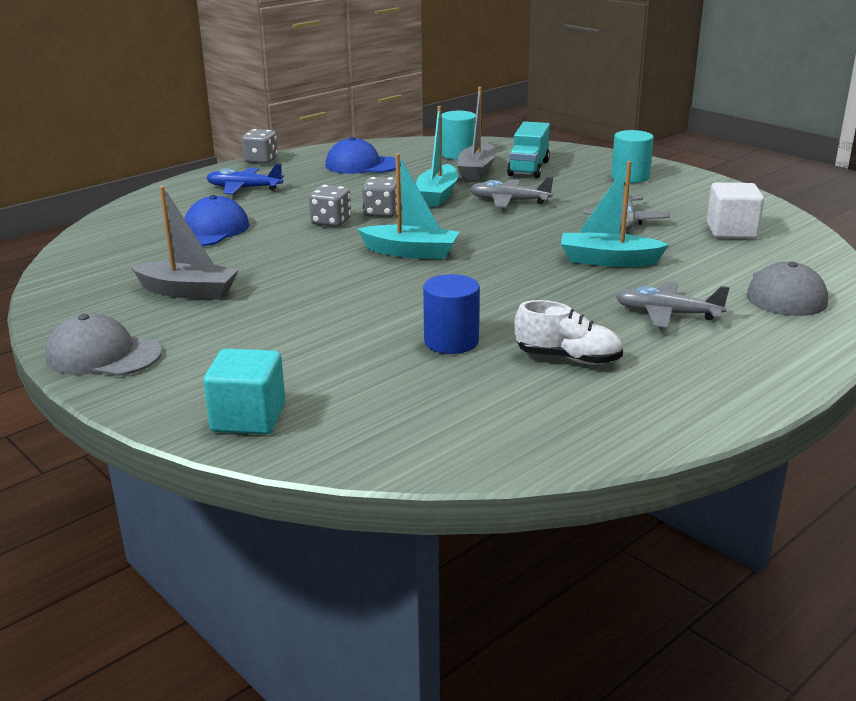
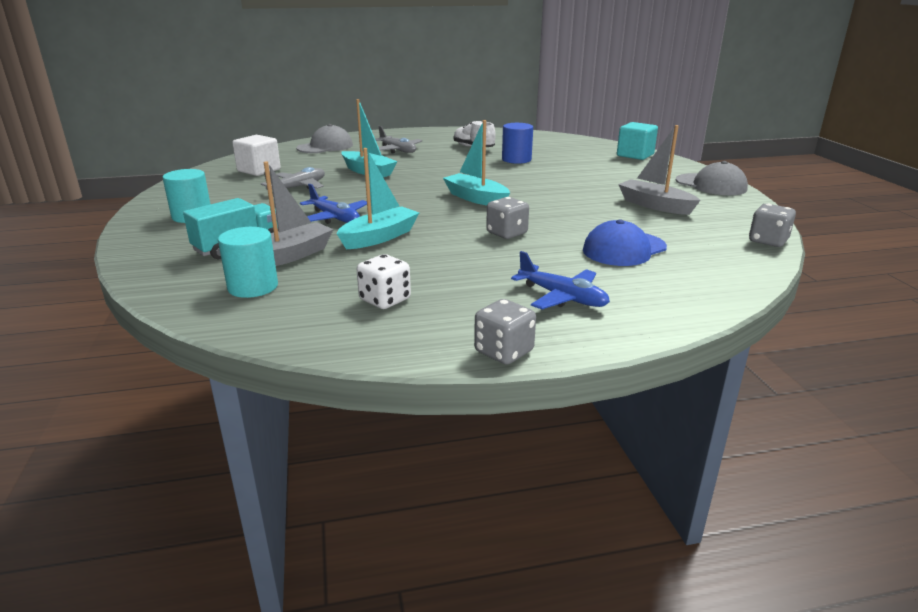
camera: 150 degrees left, 0 degrees up
(362, 165) = (385, 300): blue cap -> white dice
(381, 213) = (454, 232): grey dice -> grey dice (768, 241)
(509, 201) = (335, 218): grey plane -> blue plane

